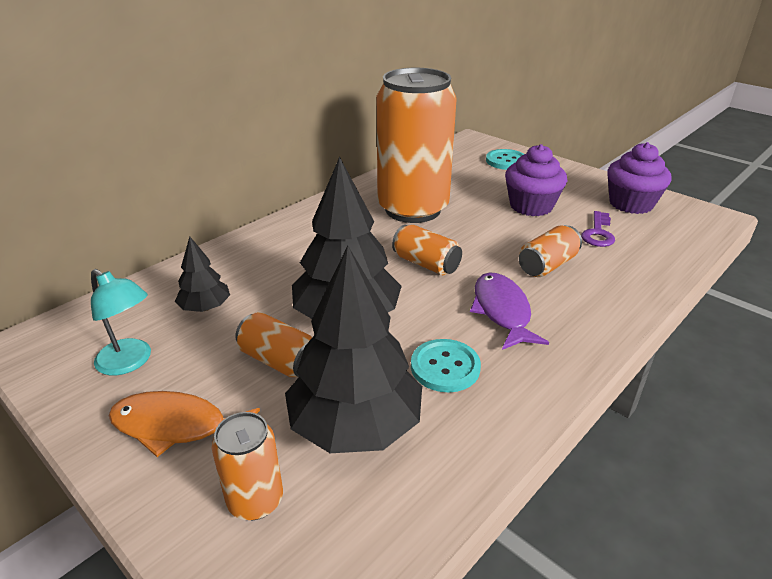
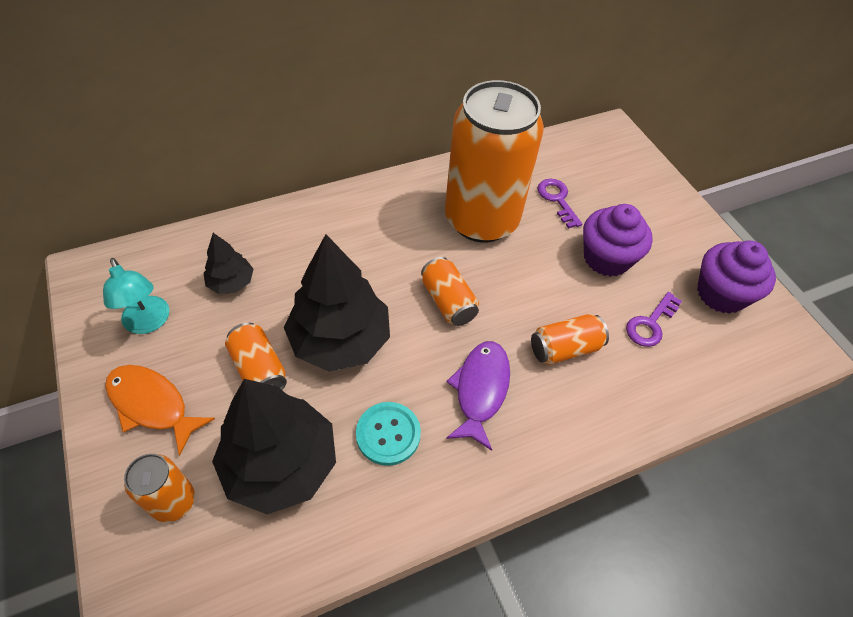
camera: 20 degrees right, 20 degrees up
(464, 184) = (557, 200): none -> purple key
(506, 161) = (627, 178): turquoise button -> none

